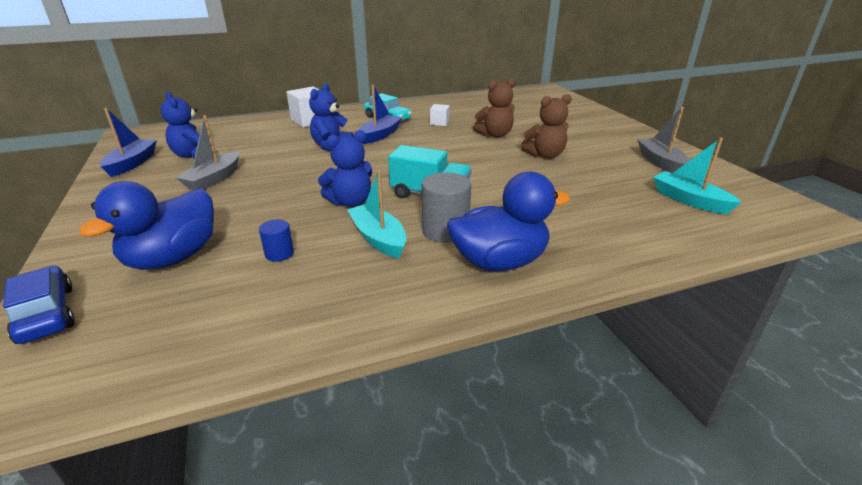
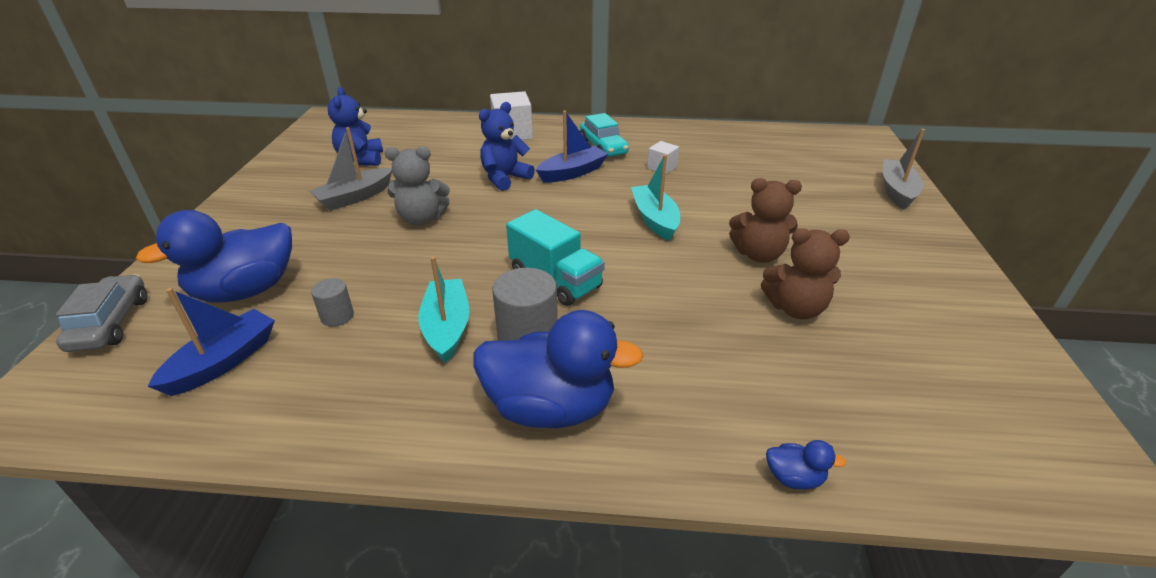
camera: 25 degrees right, 5 degrees up
(46, 314) = (111, 323): blue car -> grey car
(132, 163) = (300, 158): blue boat -> blue boat (223, 362)
(279, 254) = (337, 316): blue cylinder -> grey cylinder
(289, 181) = (421, 219): none -> grey teddy bear
(350, 202) = (460, 266): blue teddy bear -> none
(495, 135) = (718, 203): brown teddy bear -> brown teddy bear (795, 308)
(660, 162) = (929, 312): grey boat -> grey boat (897, 191)
(672, 254) = (794, 478): none -> blue duck
(689, 200) = (912, 394): turquoise boat -> turquoise boat (655, 219)

